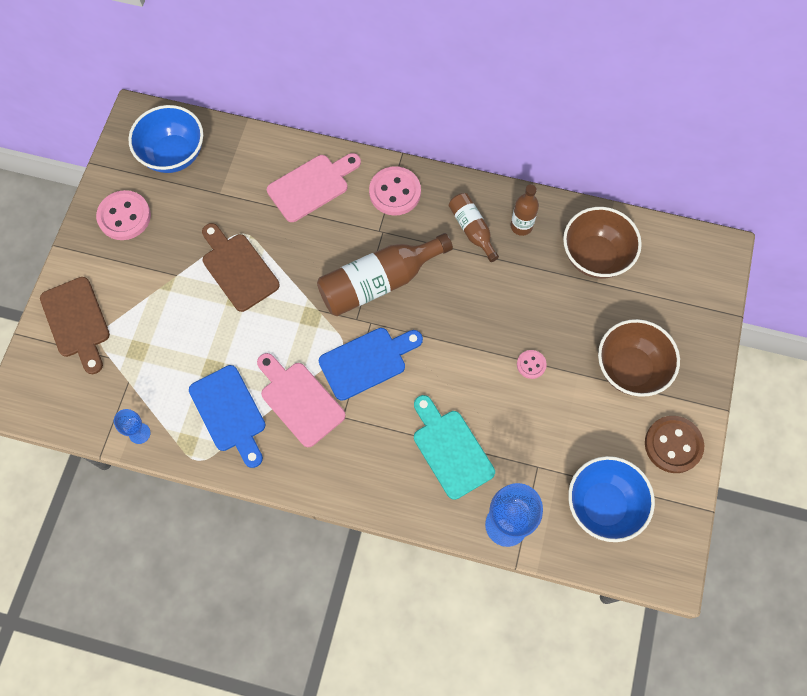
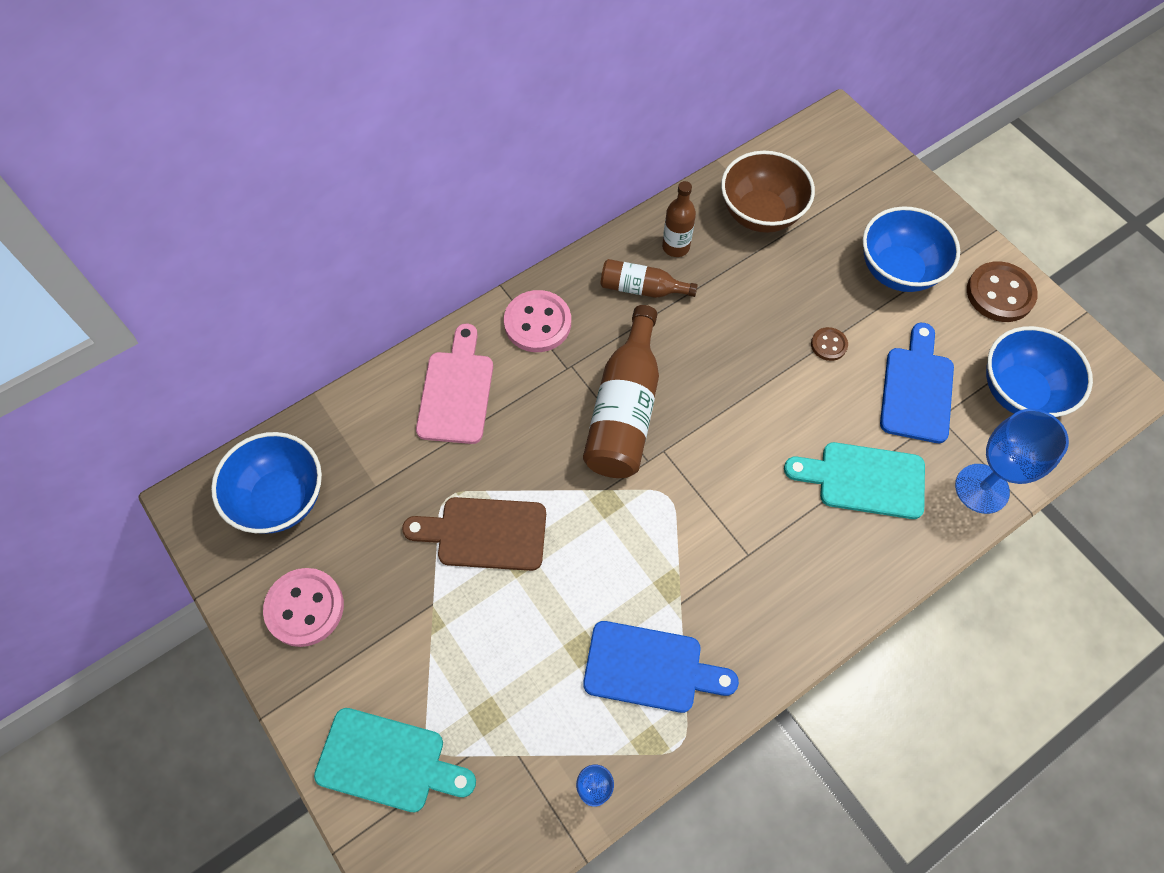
camera: 50 degrees left, 5 degrees down
(77, 321) = (388, 761): brown cutting board -> turquoise cutting board
(299, 400) = (694, 584): pink cutting board -> none
(367, 361) = (704, 485): blue cutting board -> blue cutting board (917, 389)
(531, 365) = (828, 345): pink button -> brown button
(630, 369) = (898, 270): brown bowl -> blue bowl

